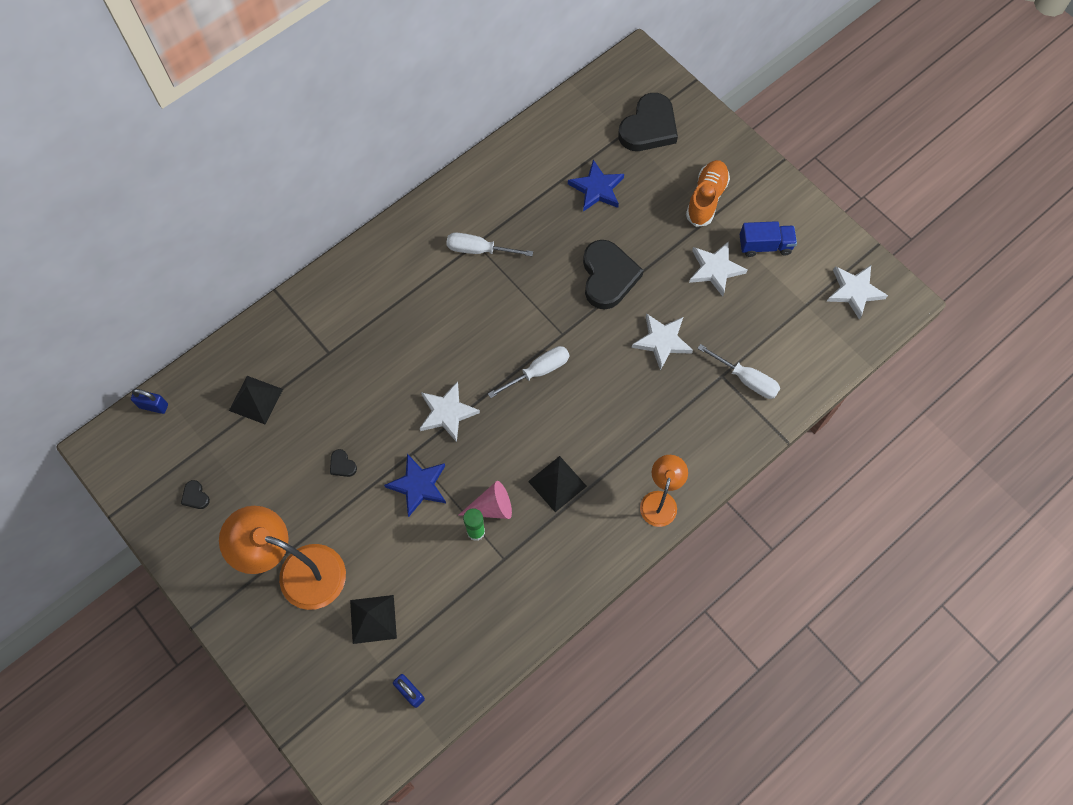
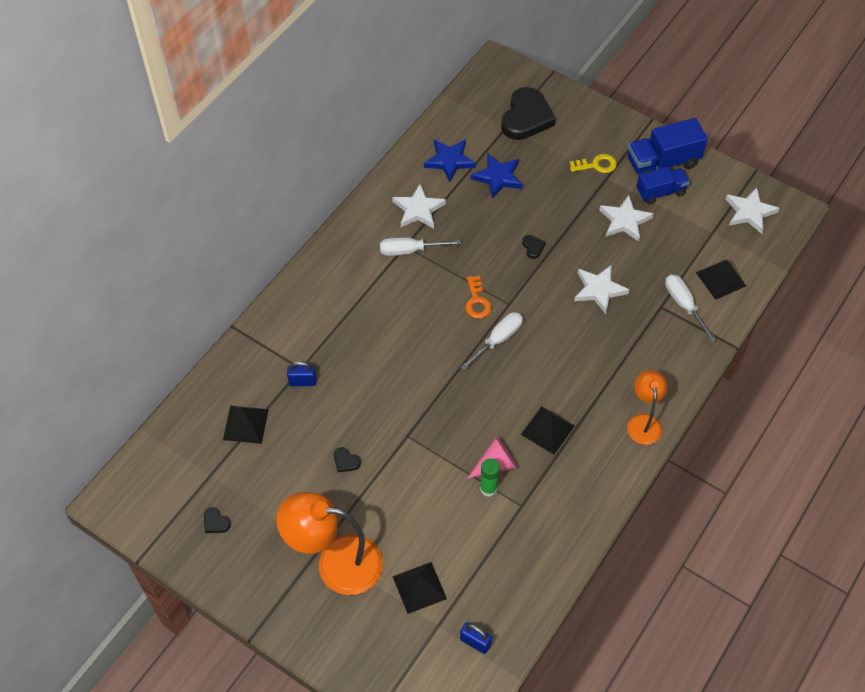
camera: 15 degrees left, 10 degrees down
(153, 406) = (149, 453): blue padlock -> blue padlock (302, 381)
(418, 485) = (422, 462): blue star -> blue star (449, 161)
(447, 413) = (427, 394): white star -> white star (418, 209)
(530, 323) = (477, 301): none -> orange key
(608, 276) = (533, 247): black heart -> black heart, size x0.40
(706, 199) = (596, 165): orange shoe -> yellow key
(746, 380) = (683, 304): white screwdriver -> white screwdriver turned 135 degrees counterclockwise
(778, 212) = (662, 162): none -> blue truck
(796, 360) = (720, 279): none -> black pyramid

